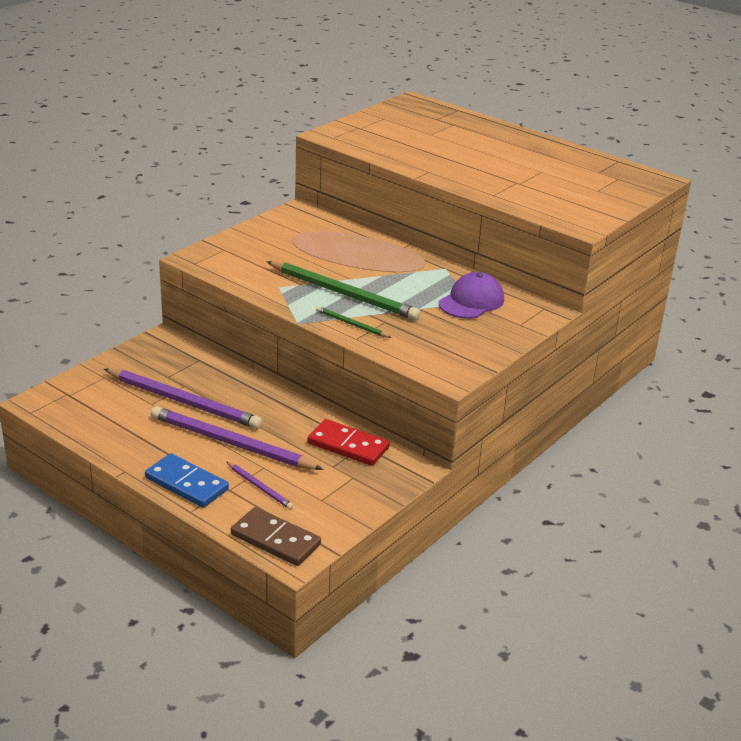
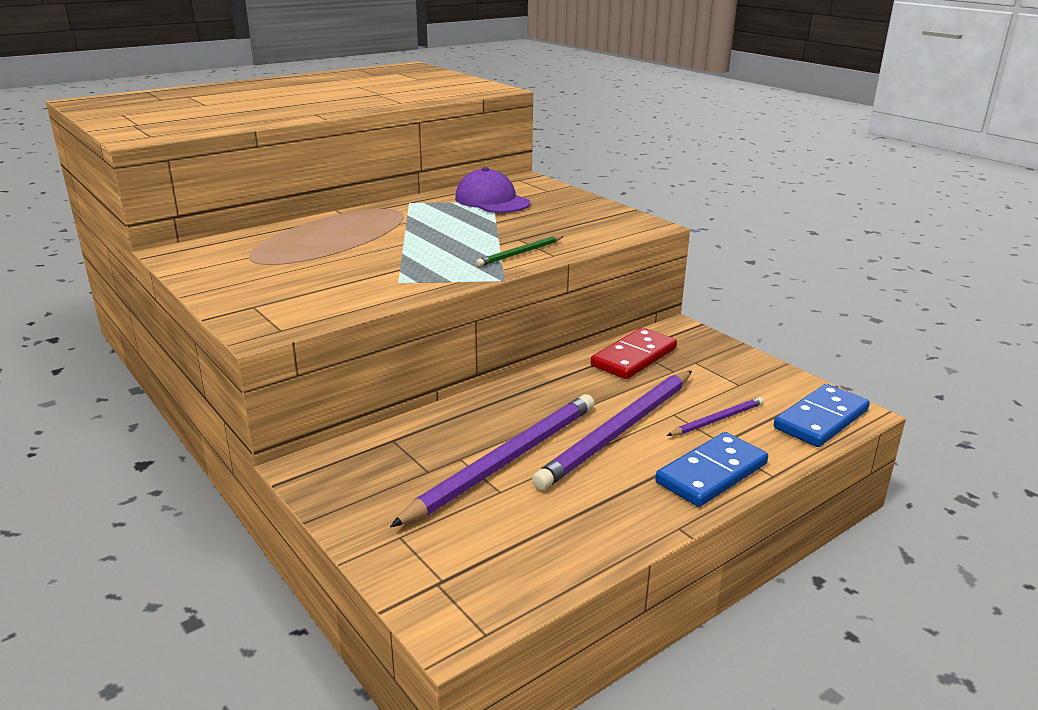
camera: 75 degrees left, 5 degrees down
(275, 539) = (820, 419): brown domino -> blue domino
(343, 294) = (441, 250): green pencil -> none

